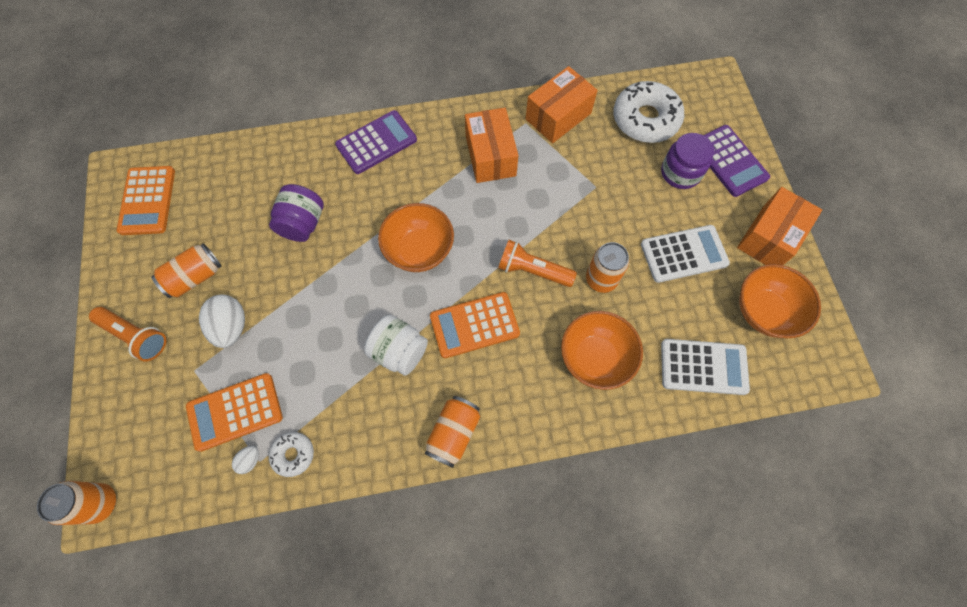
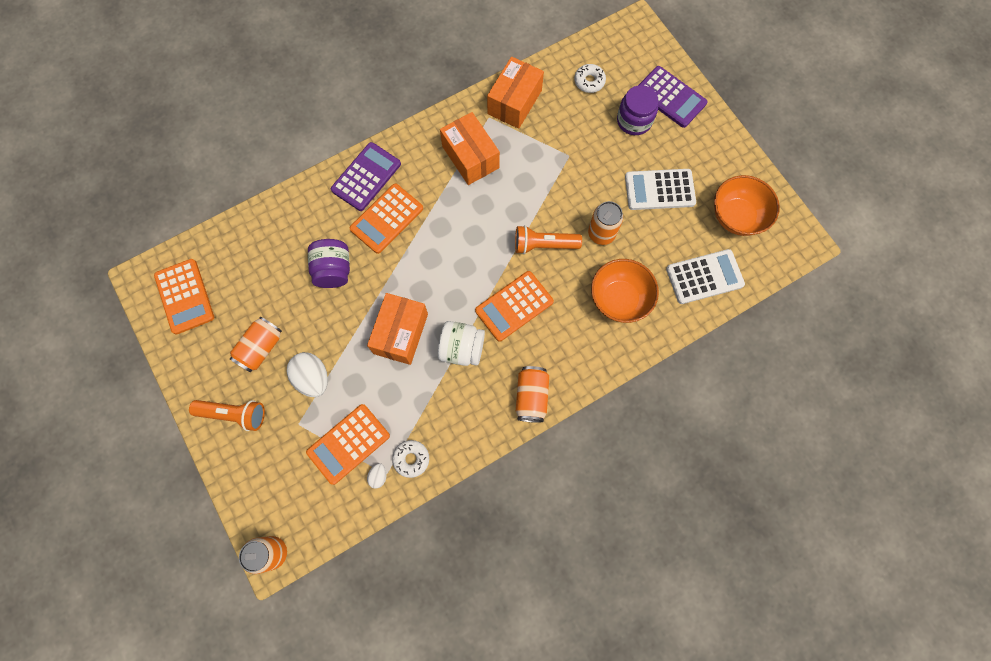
camera: 20 degrees left, 5 degrees up
(379, 190) = (387, 219): none -> orange calculator
(419, 250) = (443, 260): orange bowl -> none
(645, 119) = (589, 81): white donut -> white donut, size x0.51
(683, 254) = (659, 190): white calculator -> white calculator turned 150 degrees counterclockwise
(769, 237) = (722, 153): orange box -> orange box (400, 333)

